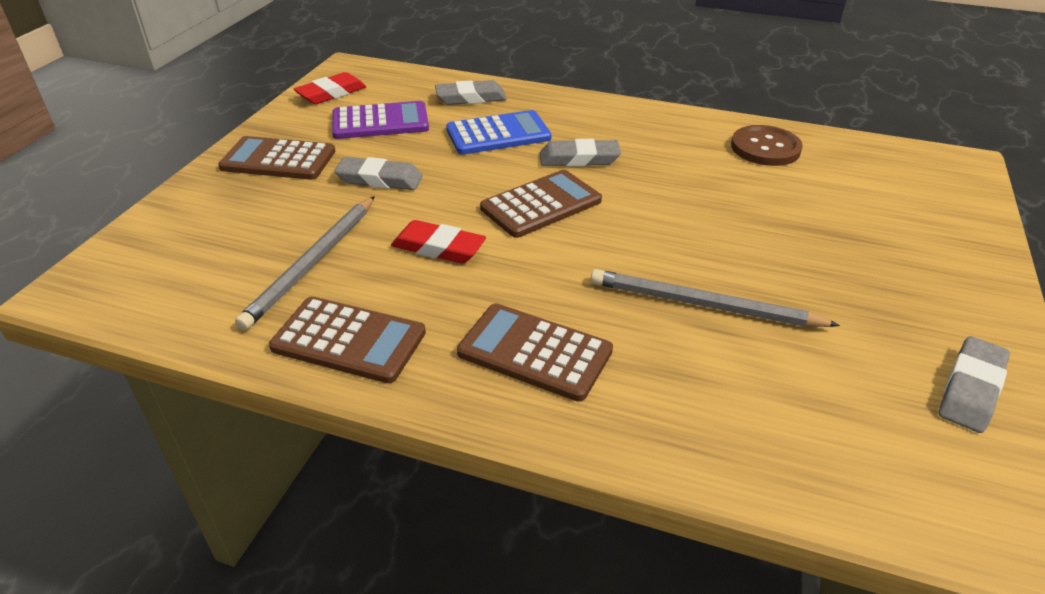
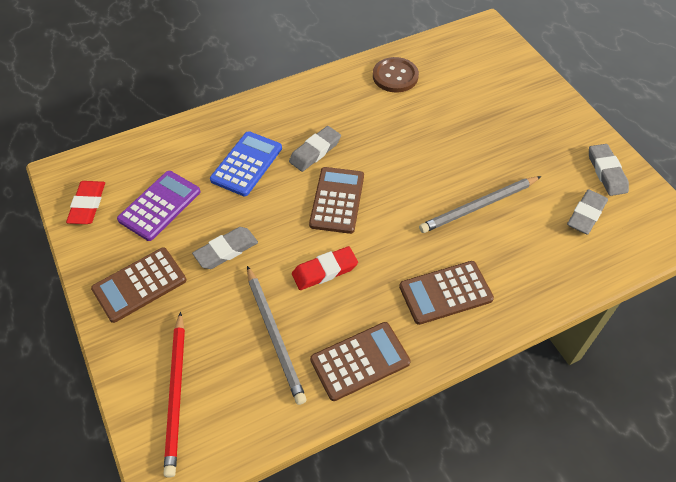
camera: 45 degrees left, 15 degrees up
(174, 245) = (176, 393): none -> red pencil
(471, 98) = (189, 144): grey eraser -> grey eraser (586, 214)

